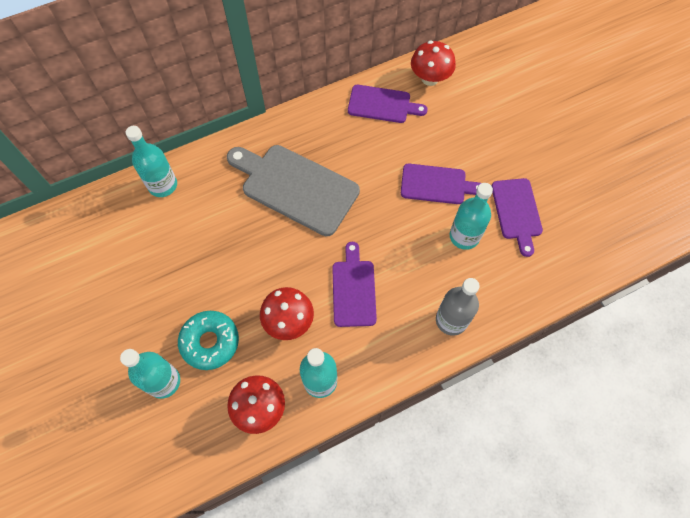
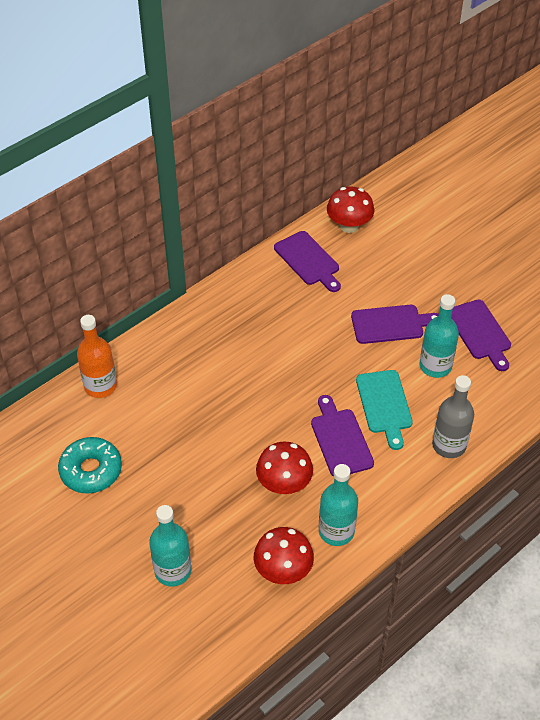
camera: 15 degrees left, 15 degrees down
(163, 185) = (100, 386): turquoise bottle -> orange bottle
(210, 342) = (208, 522): turquoise donut -> turquoise donut (91, 470)
(295, 187) = (245, 357): grey cutting board -> none
(382, 105) = (308, 260): purple cutting board -> purple cutting board turned 60 degrees clockwise
(405, 264) = (384, 405): none -> turquoise cutting board

